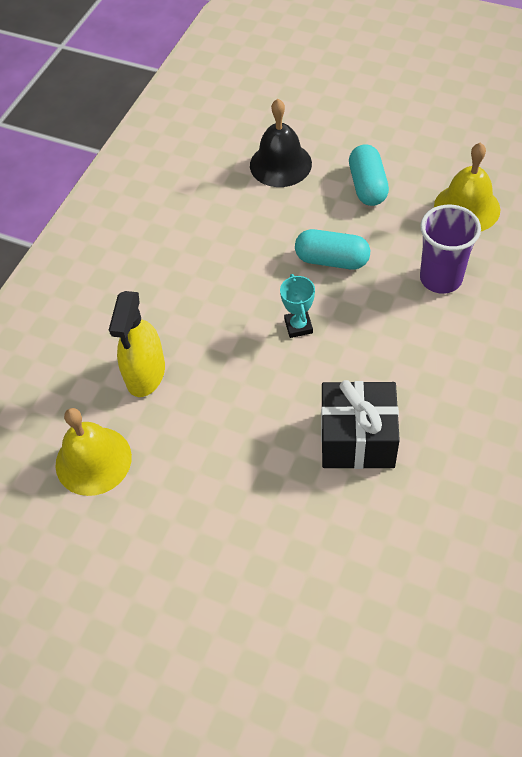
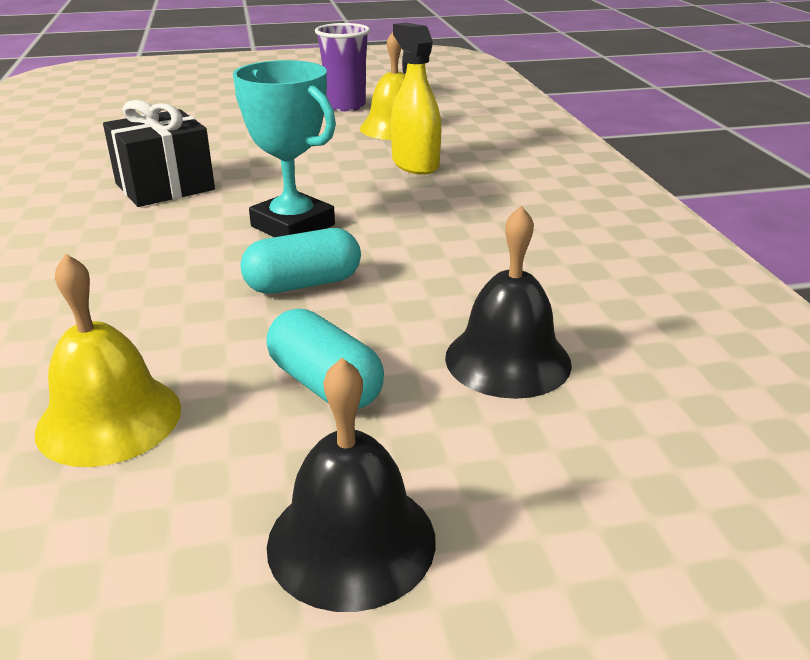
camera: 140 degrees right, 25 degrees down
(298, 326) = (293, 226): turquoise trophy -> turquoise trophy, size x1.90
(402, 121) = (351, 541): none -> black bell
(441, 278) = (122, 315): purple cup -> purple cup (345, 106)

